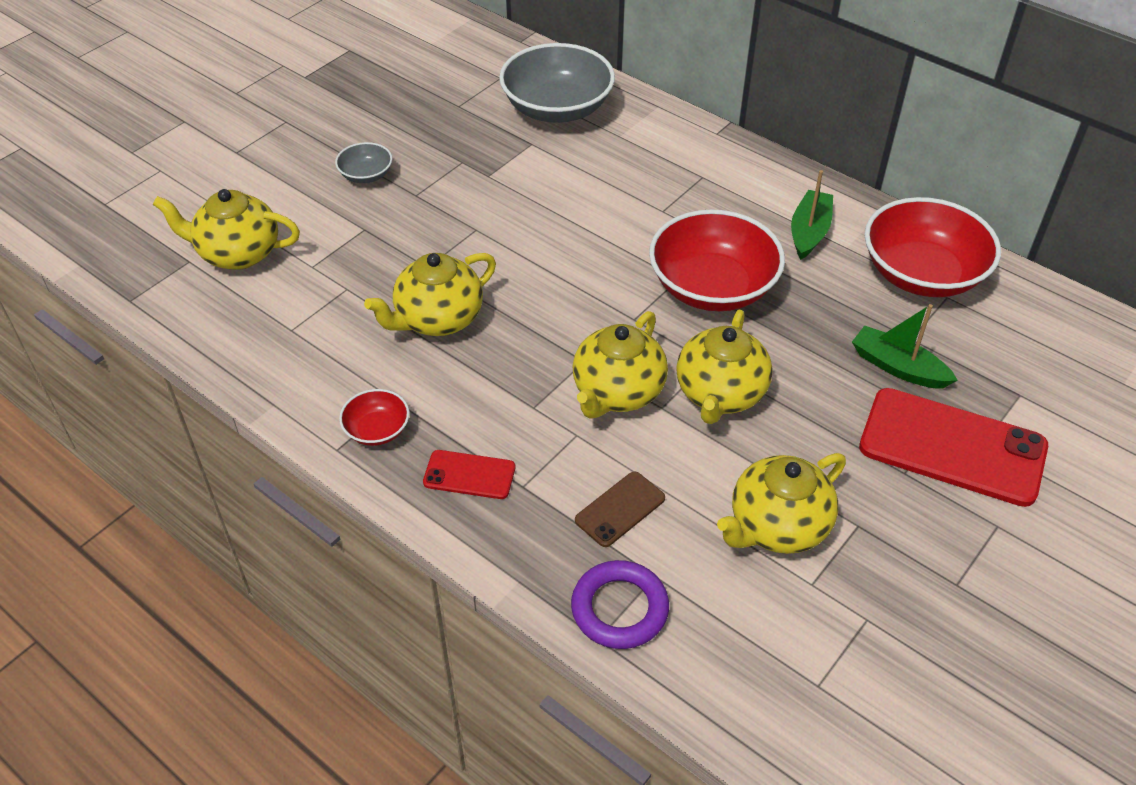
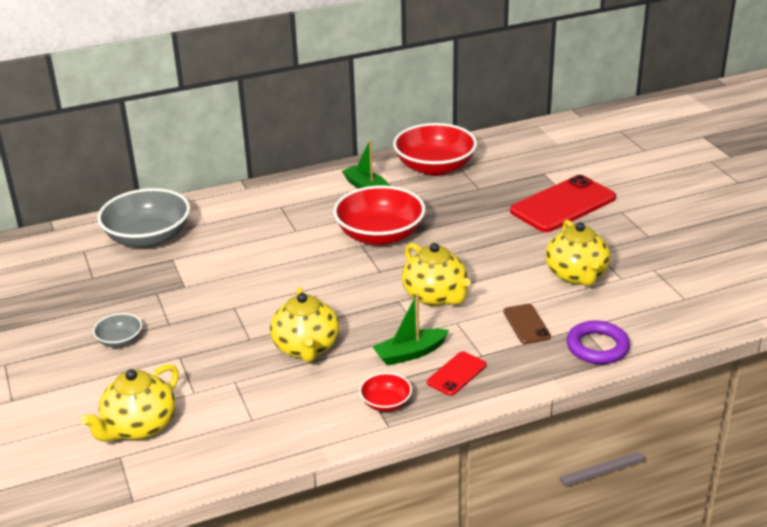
camera: 60 degrees left, 15 degrees down
(720, 394) = (467, 261): yellow teapot -> none
(898, 367) = (496, 199): green boat -> green boat (410, 353)

